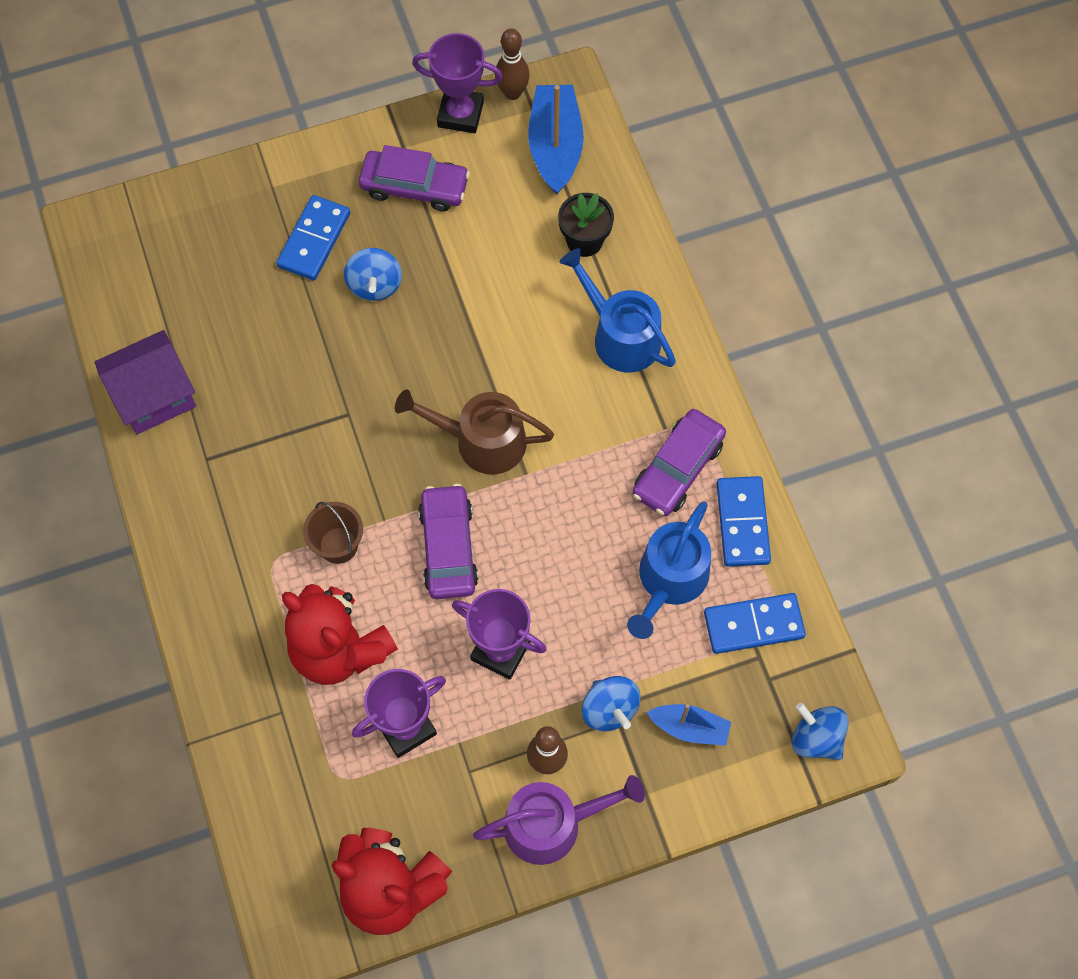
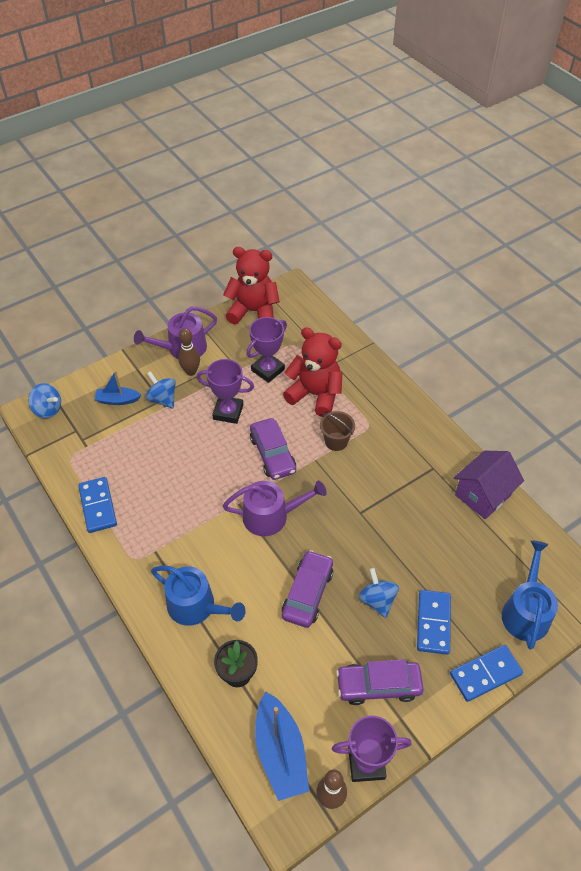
camera: 165 degrees right, 15 degrees down
(482, 441) = (271, 516): brown watering can -> purple watering can
(670, 580) = (139, 466): blue watering can -> blue watering can (526, 611)
(677, 468) = (143, 528): purple car -> purple car (307, 593)
(753, 624) = (86, 454): blue domino -> blue domino (485, 674)

